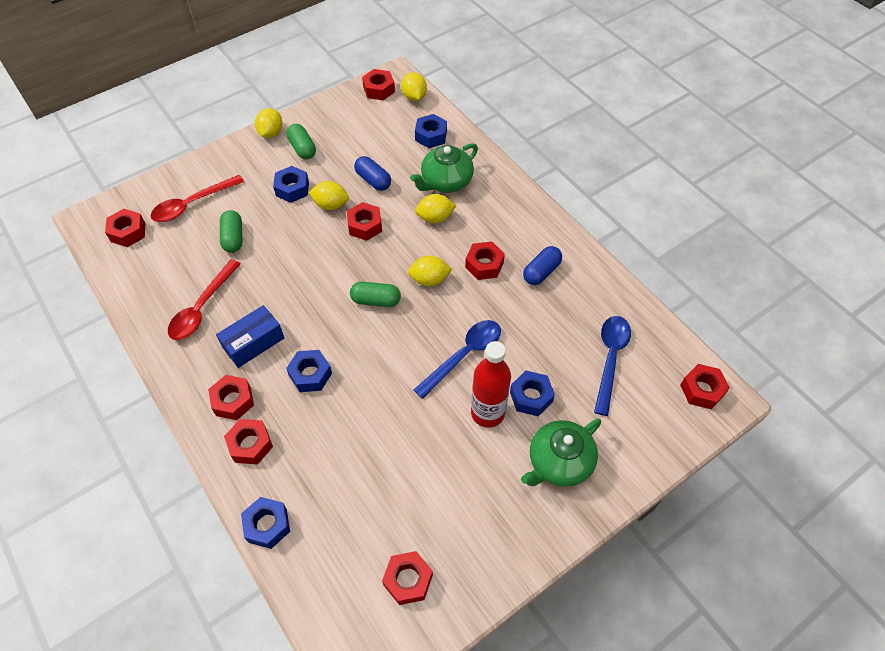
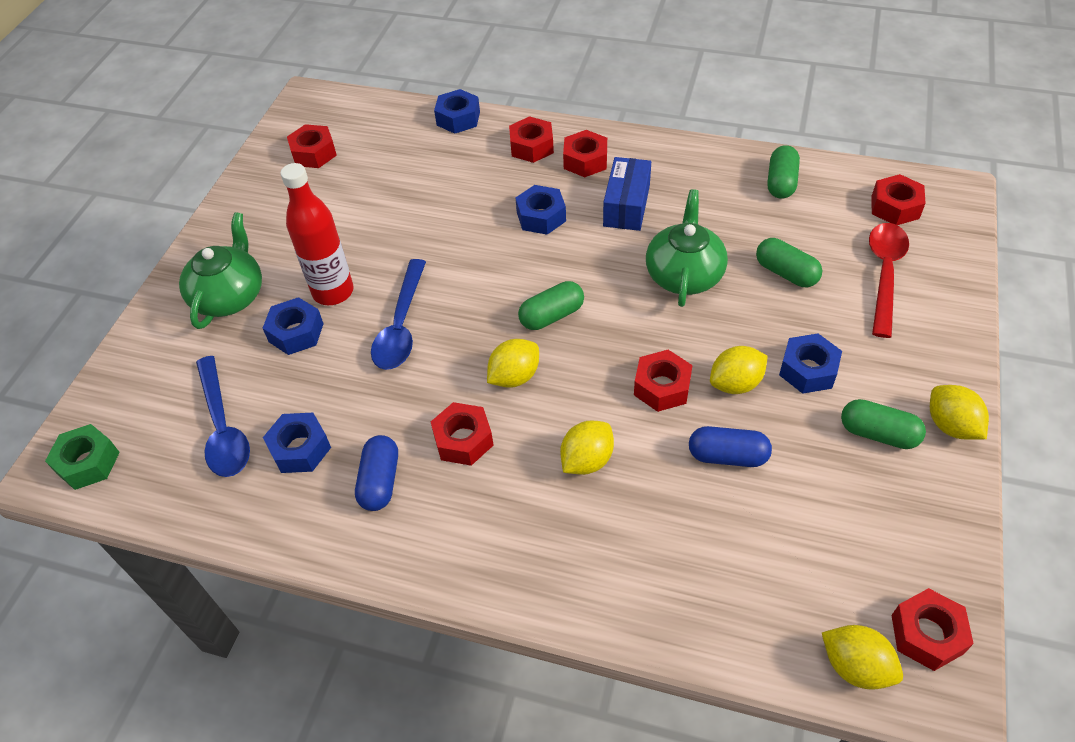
camera: 145 degrees right, 5 degrees down
(154, 291) = (781, 182): none -> green capsule
(202, 308) = (716, 199): red spoon -> none
(431, 136) = (737, 599): blue nut -> blue nut (300, 449)
(446, 181) = (629, 529): green teapot -> green teapot (684, 274)
(702, 390) = (88, 463): red nut -> green nut

